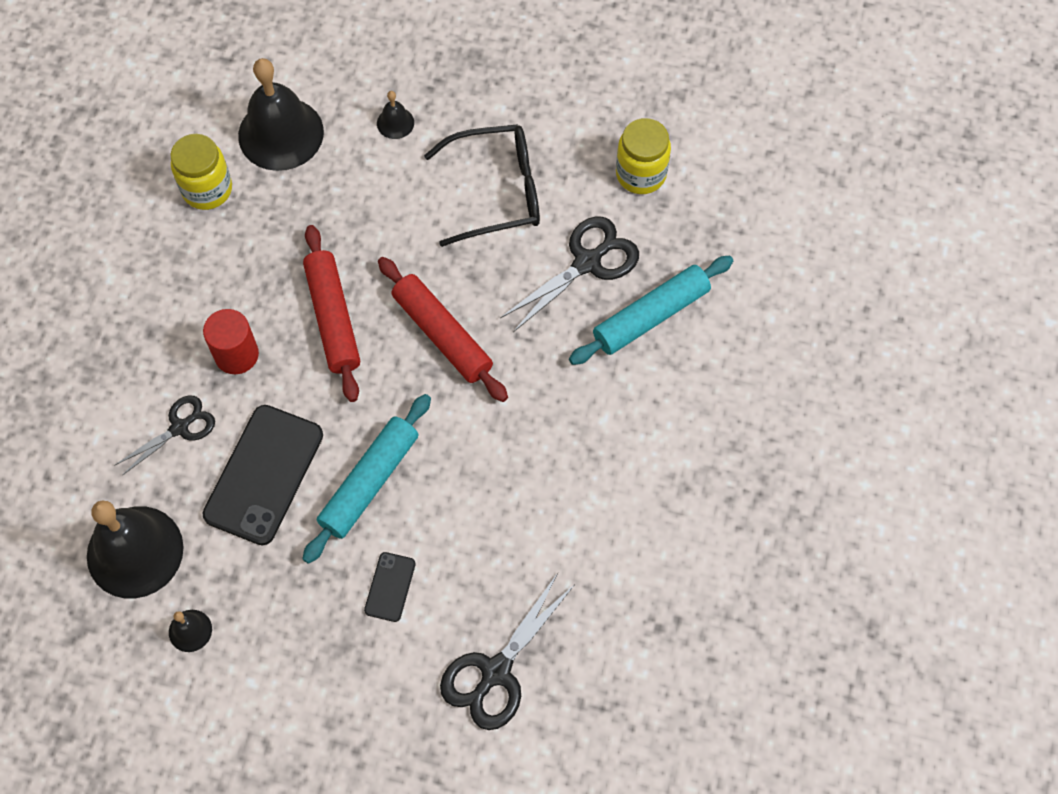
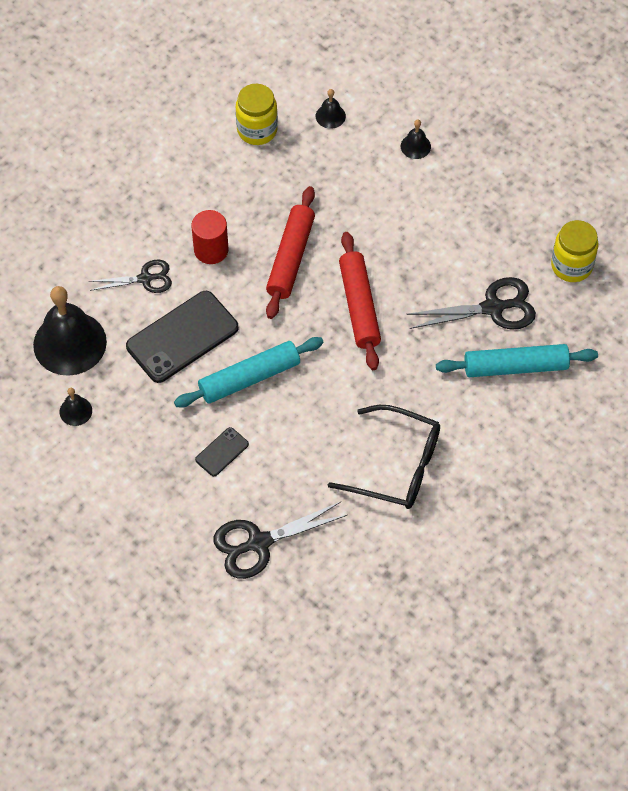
camera: 30 degrees right, 5 degrees down
(281, 133) = (330, 116): black bell -> black bell, size x0.44
(497, 192) = (458, 228): black glasses -> black glasses (396, 466)

